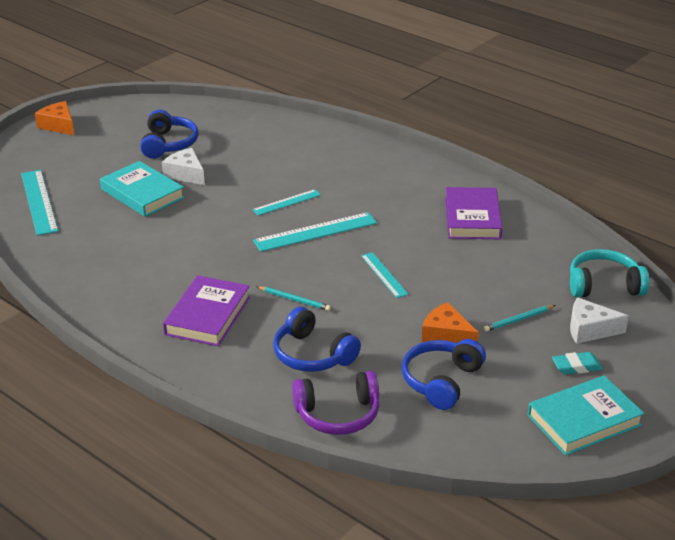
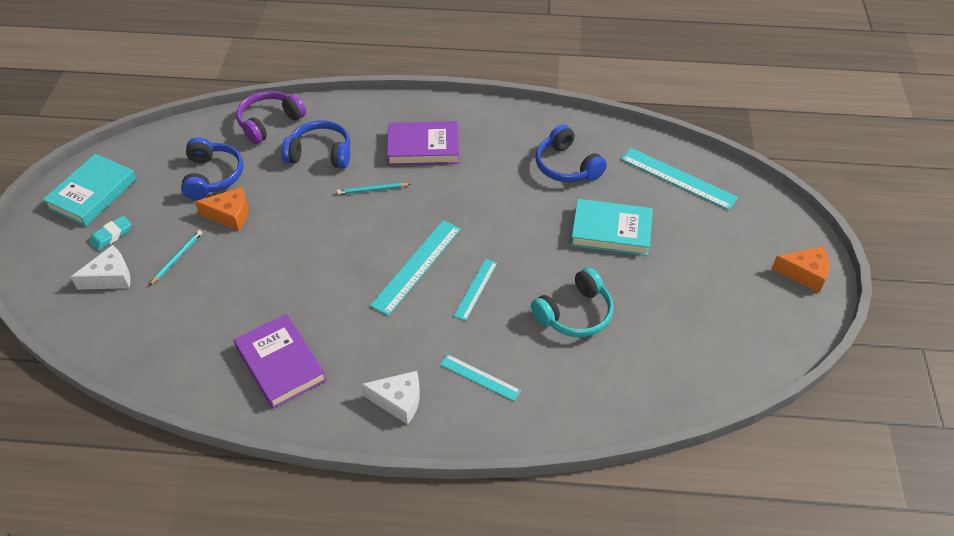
camera: 145 degrees right, 15 degrees up
(168, 144) = (671, 307): blue headphones -> blue headphones (566, 166)
(185, 174) = (604, 275): white cheese -> white cheese (398, 401)
(207, 315) = (423, 147): purple book -> purple book turned 75 degrees counterclockwise
(384, 274) = (319, 249): turquoise ruler -> turquoise ruler (480, 377)
(604, 285) = (111, 336): turquoise headphones -> turquoise headphones (575, 314)

